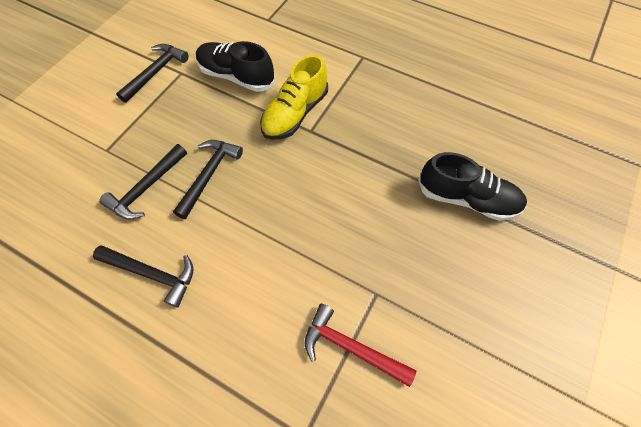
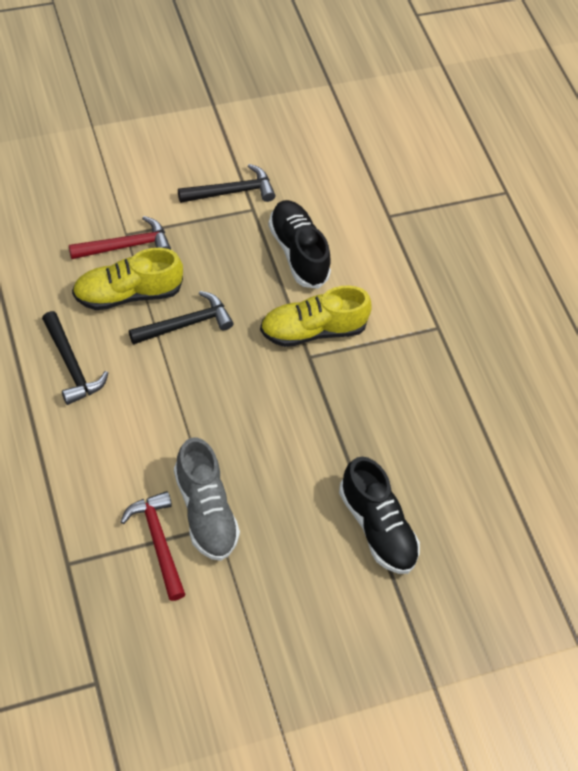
camera: 35 degrees right, 5 degrees down
(113, 158) = (126, 246): none -> red hammer
(146, 188) = (127, 294): black hammer -> yellow shoe
(357, 291) = (205, 511): none -> grey shoe

